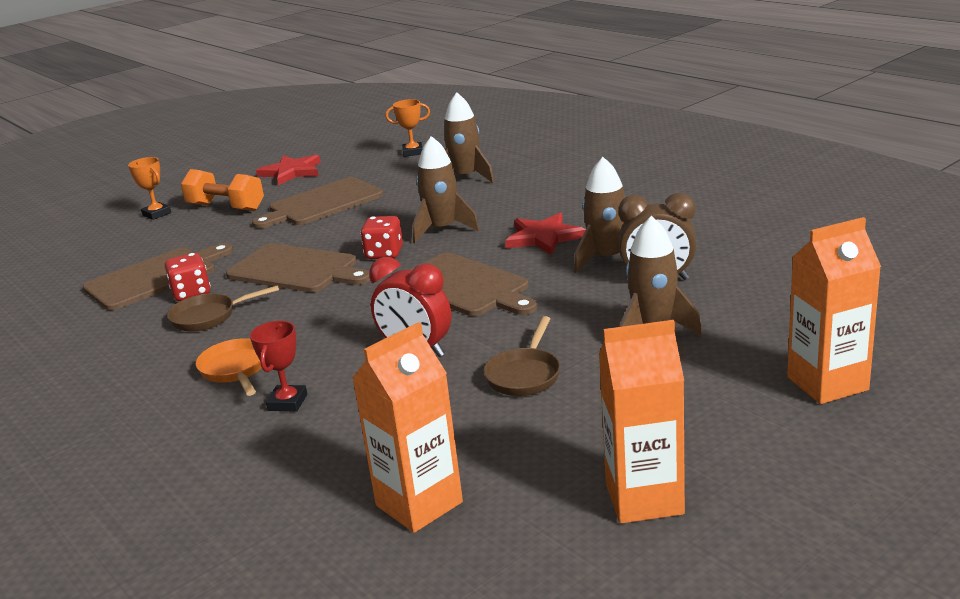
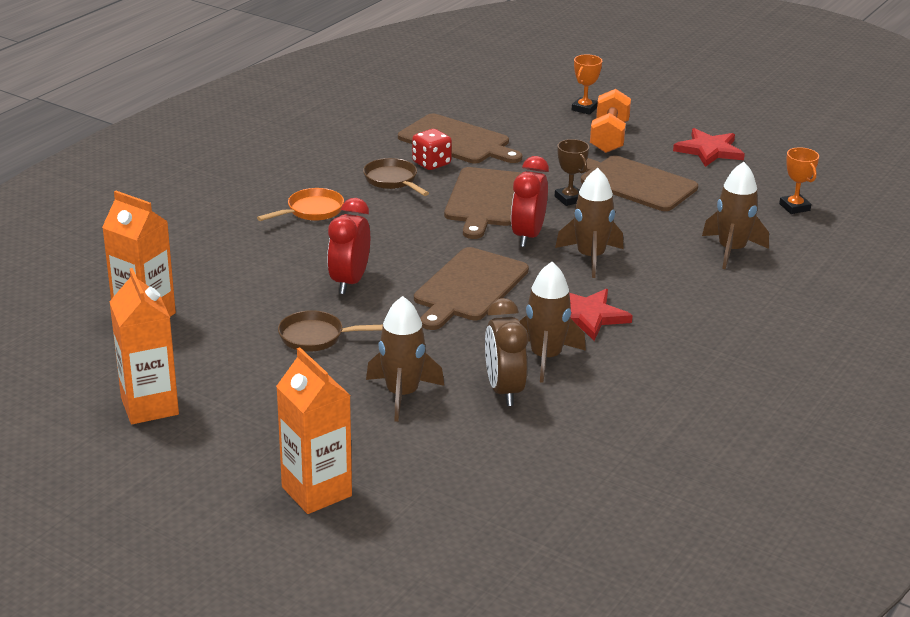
camera: 70 degrees right, 5 degrees up
(288, 402) = (267, 242): red trophy -> none
(328, 231) = (569, 199): none -> brown trophy
(384, 254) = (527, 236): red dice -> red clock

